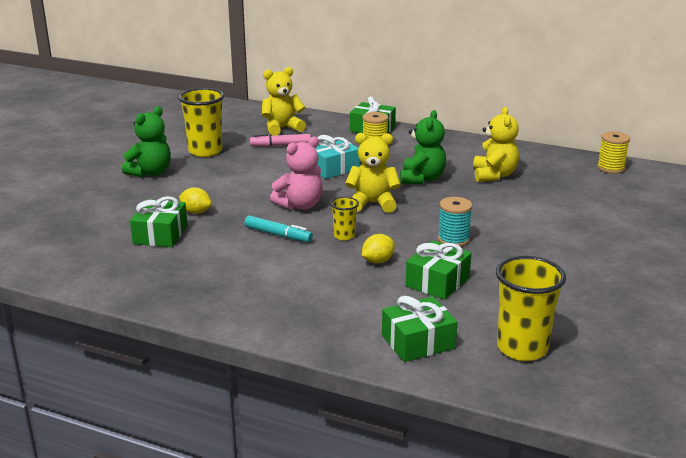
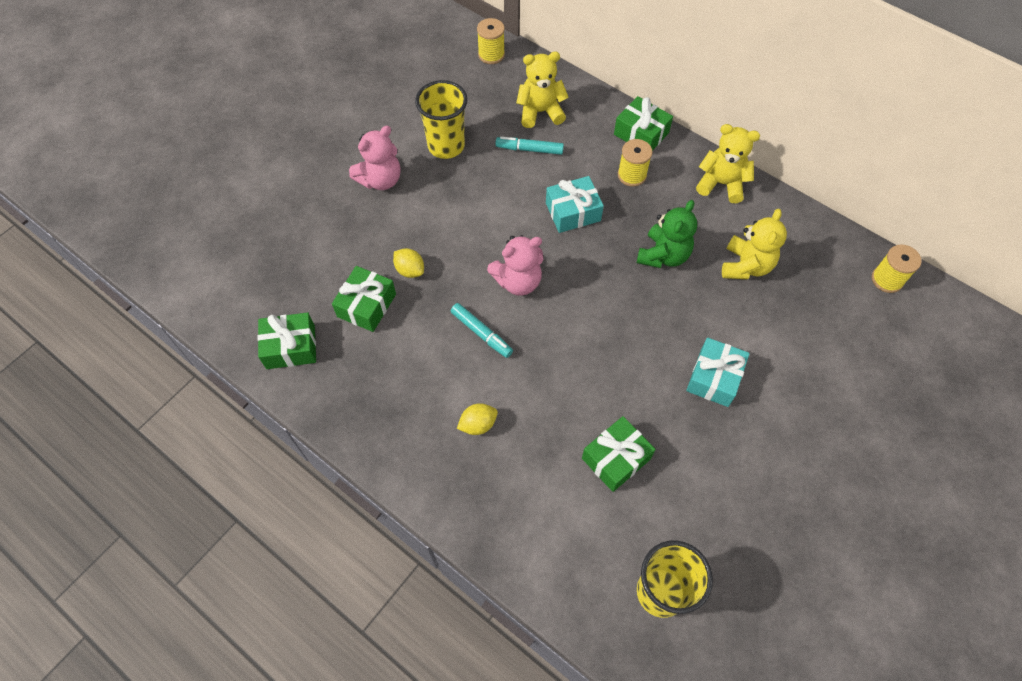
camera: 15 degrees right, 35 degrees up
(150, 172) = (380, 180): green teddy bear -> pink teddy bear
(228, 109) = (491, 55): none -> yellow spool
(280, 145) = (529, 149): pink marker -> turquoise marker
(344, 236) = (547, 351): yellow cup -> none
(372, 203) = (594, 294): yellow teddy bear -> yellow teddy bear (721, 184)
(377, 261) = (567, 406): yellow lemon -> yellow lemon (478, 424)
(418, 342) = (565, 555): green gift -> green gift (290, 347)
(453, 239) = (657, 385): turquoise spool -> none
(500, 229) = (714, 378): none -> turquoise gift

